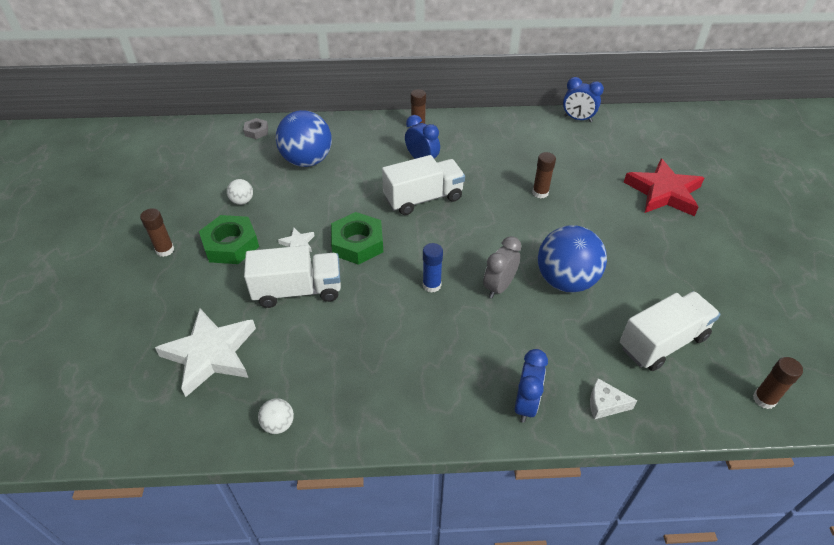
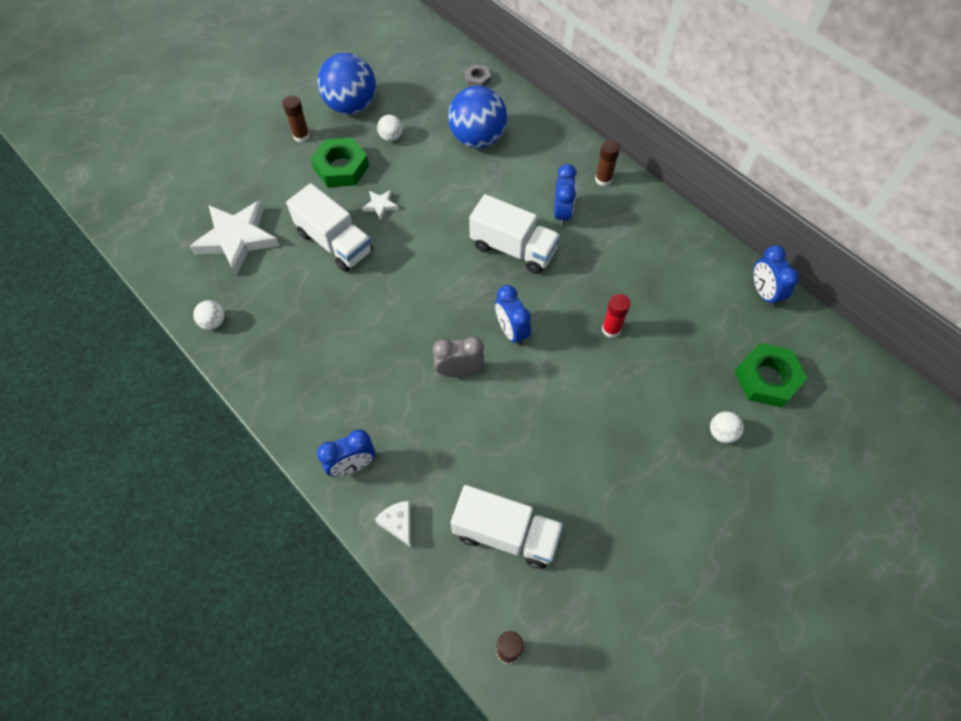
camera: 50 degrees right, 15 degrees up
(357, 243) = (417, 242): green nut -> green nut (767, 379)
(431, 285) = (418, 323): blue glue stick -> none
(492, 240) = (511, 331): none -> blue clock
(540, 193) = (611, 329): brown glue stick -> red glue stick
(565, 281) = (513, 417): blue ball -> blue ball (351, 106)
(663, 192) = (721, 433): red star -> white ball

